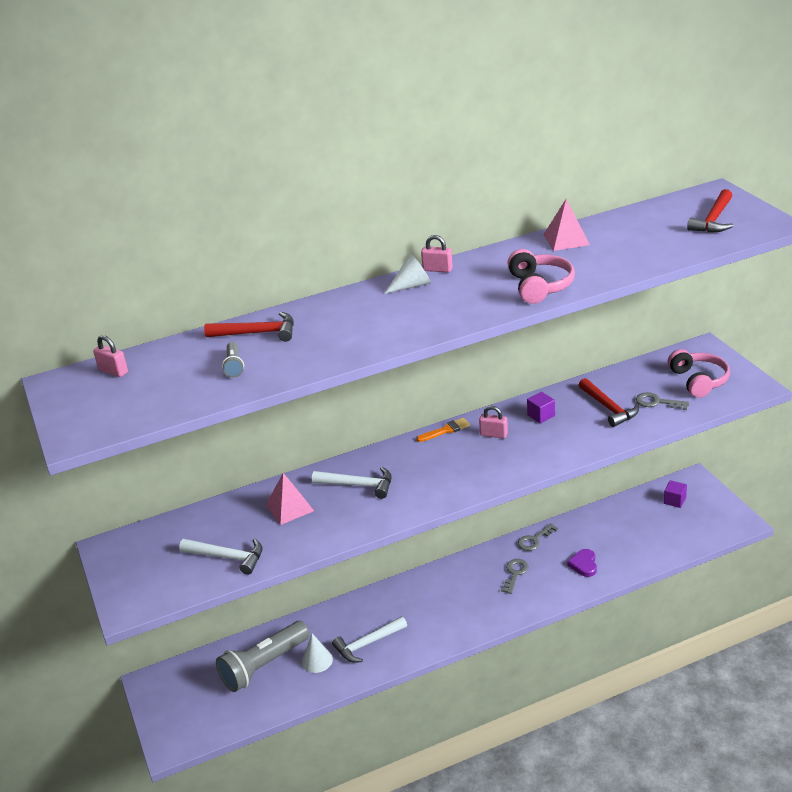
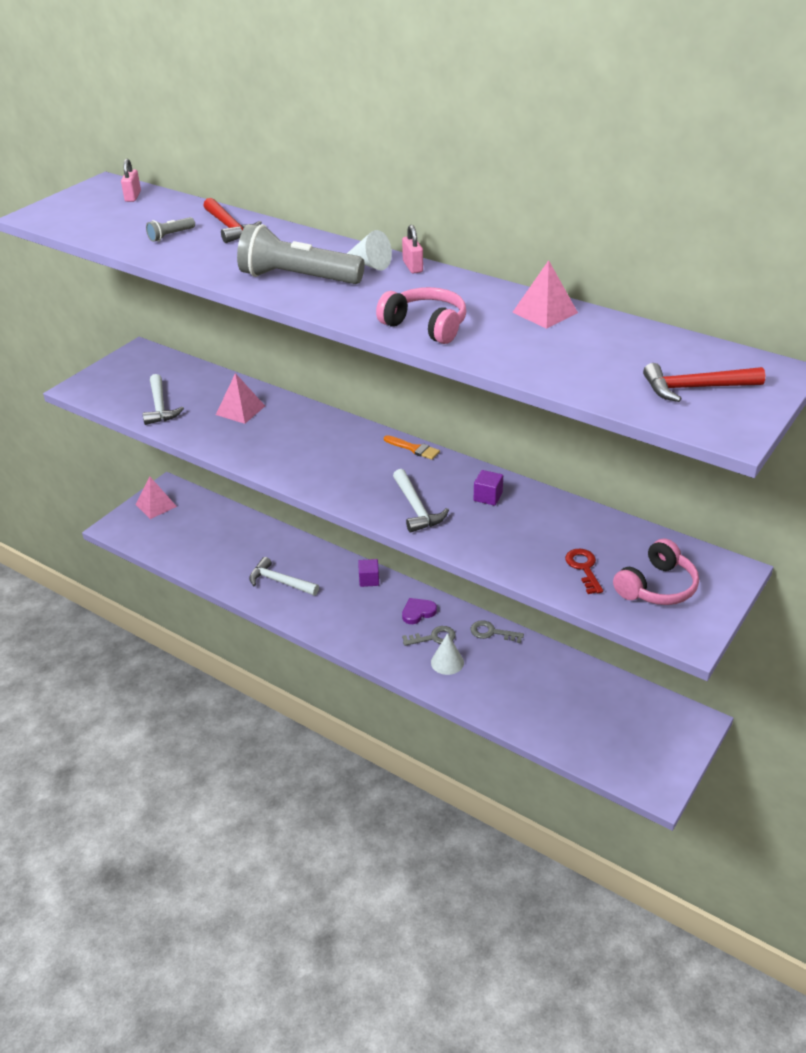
camera: 55 degrees right, 5 degrees up
(169, 700) = (156, 505): none -> pink pyramid
(264, 665) = (219, 535): grey flashlight -> grey flashlight (298, 278)
(317, 660) = (243, 561): white cone -> white cone (447, 662)
(358, 485) = (295, 432): white hammer -> white hammer (416, 508)
(493, 434) = (431, 479): pink padlock -> none
(539, 286) = (426, 326): pink headphones -> pink headphones turned 105 degrees counterclockwise
(584, 564) = (484, 682): purple heart -> purple heart (418, 612)
(608, 408) = (541, 537): red hammer -> none
(657, 402) = (584, 568): grey key -> red key
(674, 500) = (645, 718): purple cube -> purple cube (369, 580)

